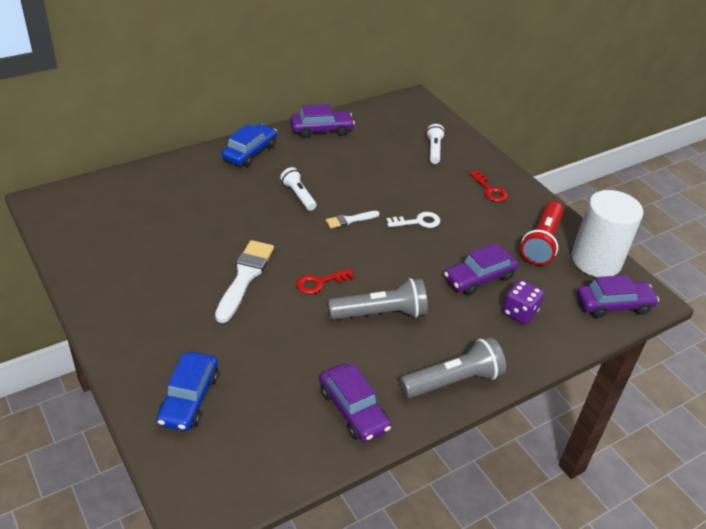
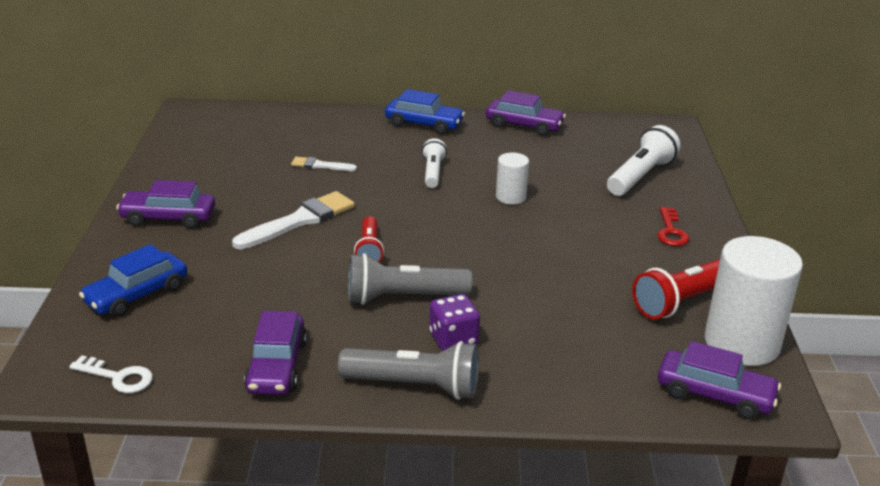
camera: 35 degrees right, 10 degrees down
(250, 152) = (424, 124): blue car -> blue car turned 45 degrees clockwise
(320, 283) = (369, 250): red key -> red flashlight
(350, 220) = (465, 208): white brush -> white brush (320, 165)
(370, 198) = (510, 197): none -> white cylinder
(380, 313) = (403, 297): grey flashlight -> grey flashlight turned 150 degrees clockwise
(418, 221) = (543, 233): white key -> white key (118, 377)
(434, 150) = (640, 176): white flashlight -> white flashlight, size x1.61
(479, 278) = (558, 306): purple car -> purple car (168, 218)
(519, 312) = (573, 355): purple dice -> purple dice (453, 339)

